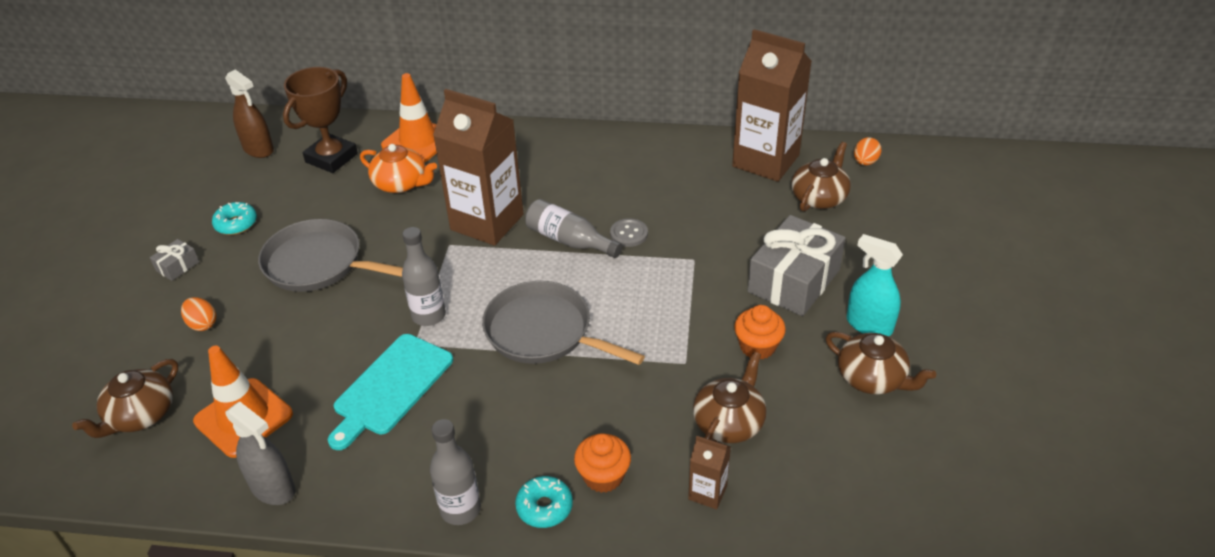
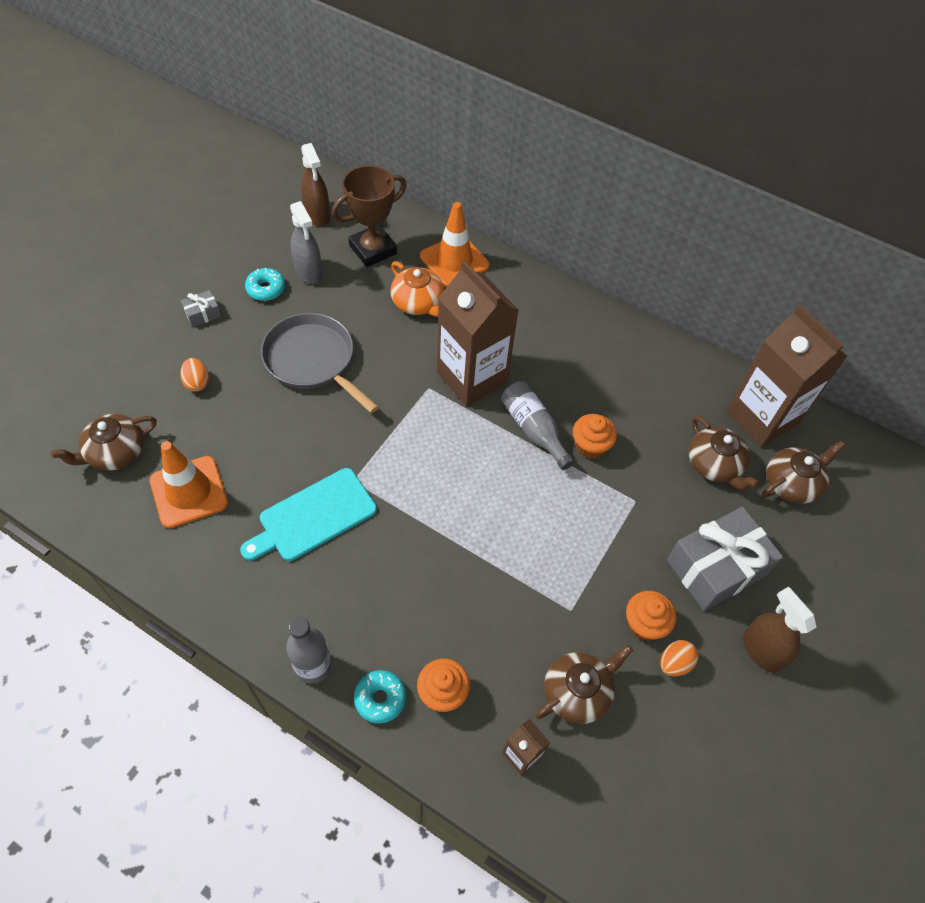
camera: 20 degrees right, 15 degrees up
(273, 488) = (181, 572): grey spray bottle -> grey spray bottle (309, 272)
(429, 316) = (377, 456): grey bottle -> none
(543, 332) = (464, 518): grey pan -> none
(629, 234) = (590, 446): grey button -> orange cupcake
(865, 162) = (860, 461): orange egg -> orange egg (674, 663)
(869, 325) = (761, 650): turquoise spray bottle -> brown spray bottle
(872, 378) = (733, 709): brown teapot -> brown teapot (714, 465)

